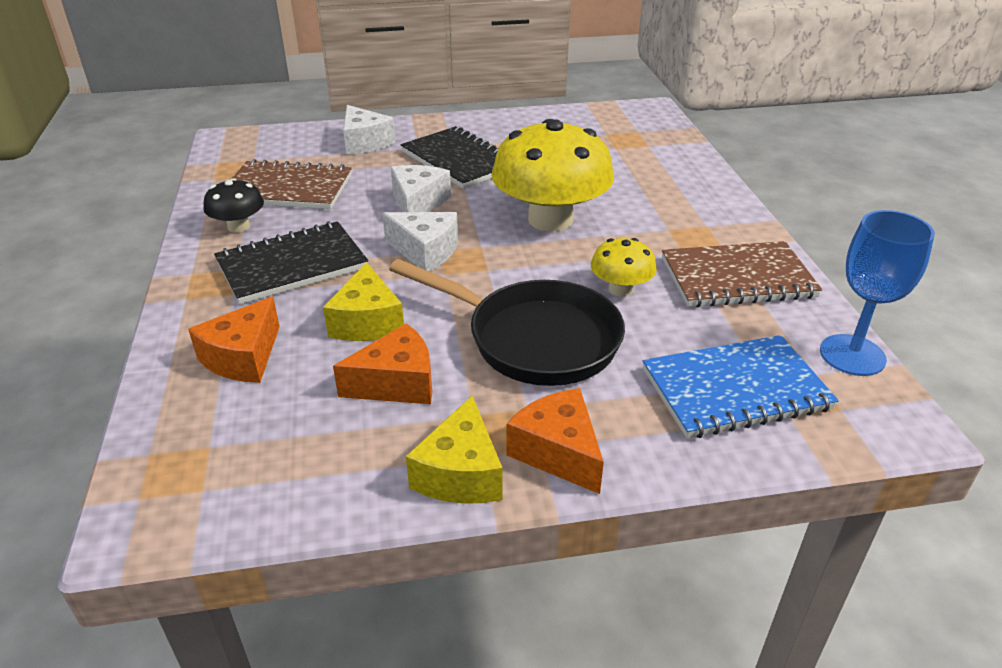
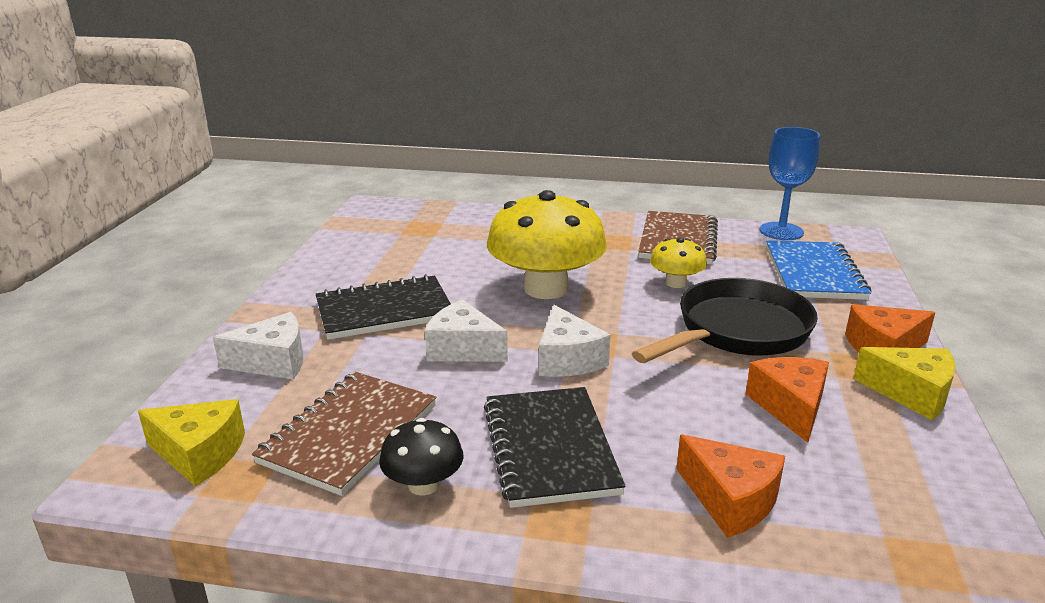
camera: 70 degrees left, 10 degrees down
(367, 322) = (685, 410): yellow cheese -> yellow cheese (199, 454)
(425, 251) = (567, 359): white cheese -> white cheese turned 120 degrees clockwise

